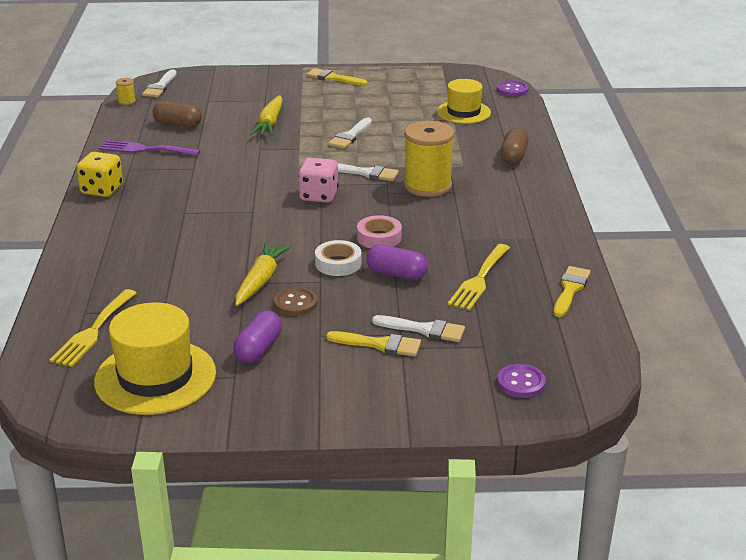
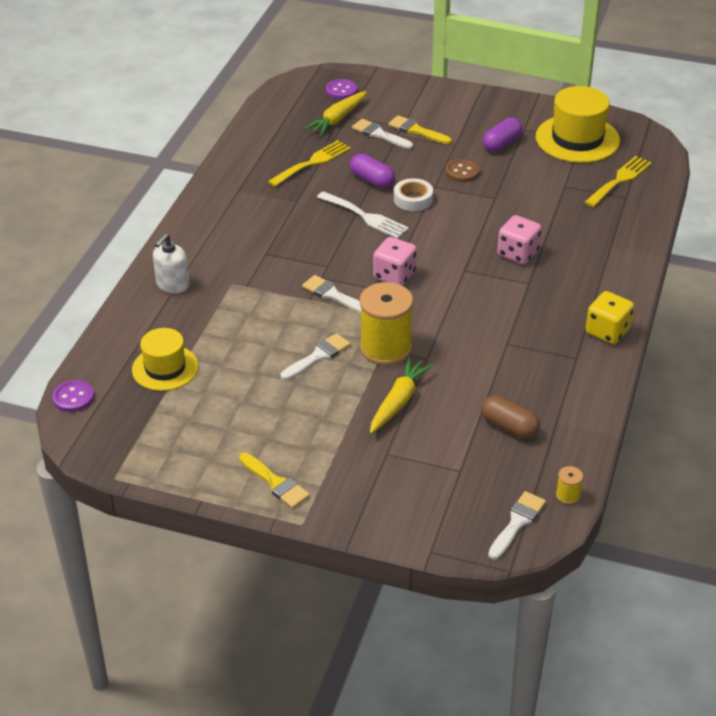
camera: 160 degrees left, 10 degrees up
(144, 149) = (556, 387): purple fork -> none
(202, 234) = (518, 253): none -> pink dice
(260, 281) = (482, 196): yellow carrot -> yellow carrot (337, 119)
(379, 237) = (365, 217): pink tape -> white fork
(427, 185) = (285, 265): yellow spool -> yellow spool (385, 348)
(513, 156) = (172, 285): brown capsule -> white soap dispenser
(570, 289) = (252, 142): yellow brush -> none

